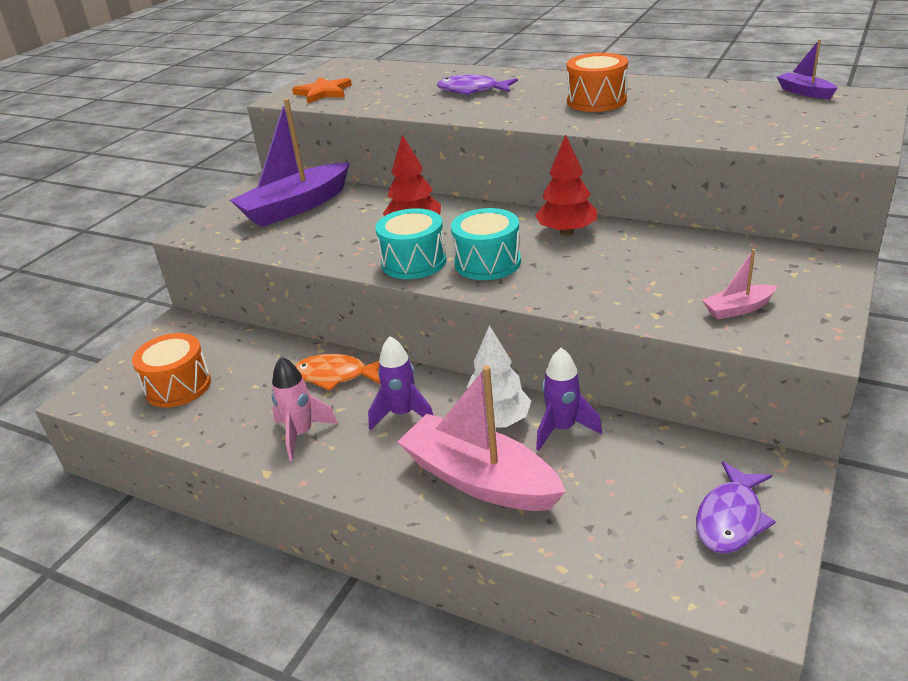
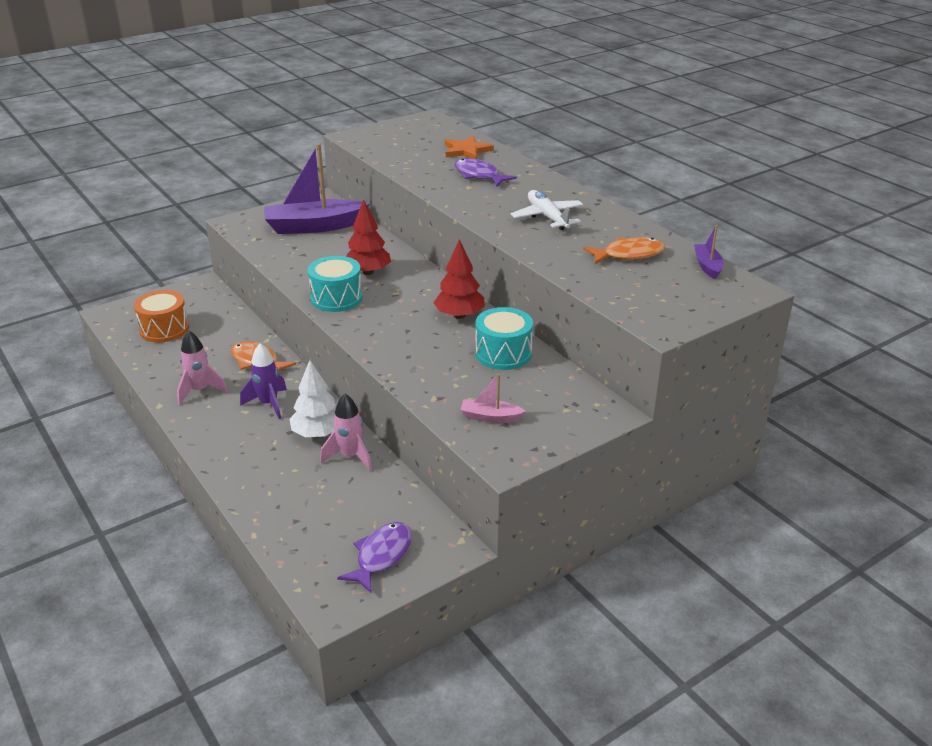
camera: 25 degrees right, 0 degrees up
(323, 92) = (382, 141): orange star -> orange star (466, 150)
(480, 479) = (267, 464): pink boat -> none
(487, 263) = (380, 317): turquoise drum -> turquoise drum (503, 353)
(562, 429) = (350, 456): purple rocket -> pink rocket
(596, 101) = (547, 217): orange drum -> white plane
(723, 105) = (628, 255): none -> orange fish
(731, 518) = (381, 556): purple fish -> purple fish turned 150 degrees clockwise

